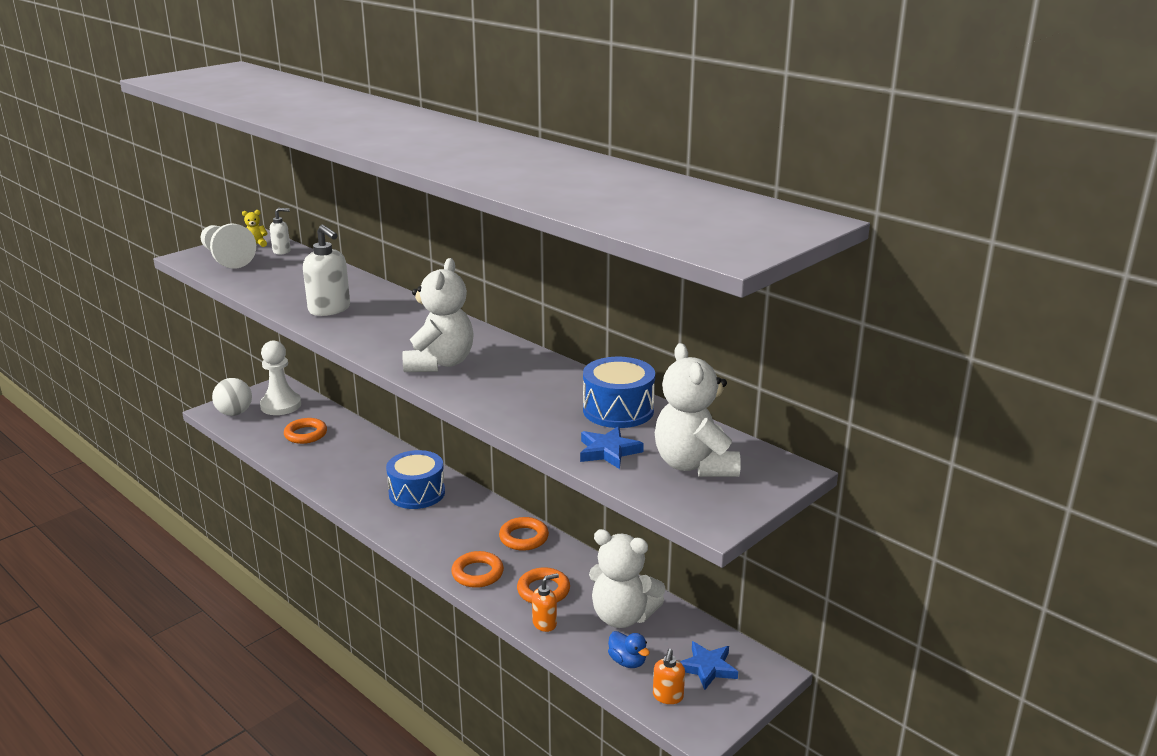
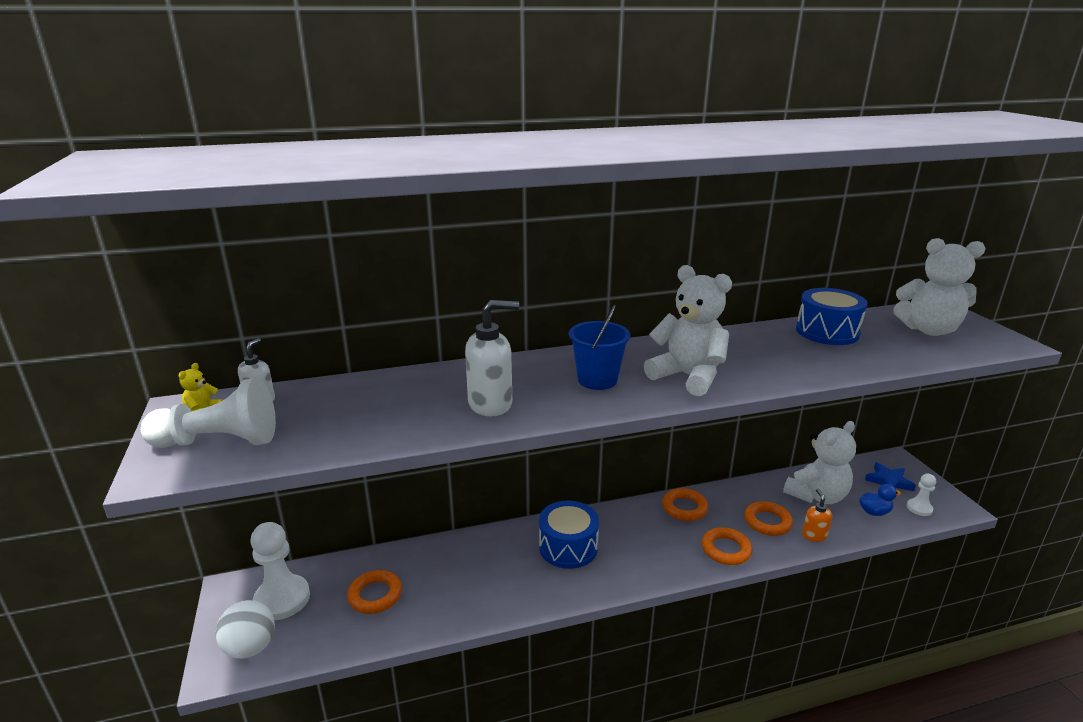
camera: 60 degrees left, 0 degrees up
(401, 333) = (597, 380): none -> blue bucket
(608, 451) = (900, 350): blue star -> none
(668, 696) = (919, 508): orange soap dispenser -> white pawn

